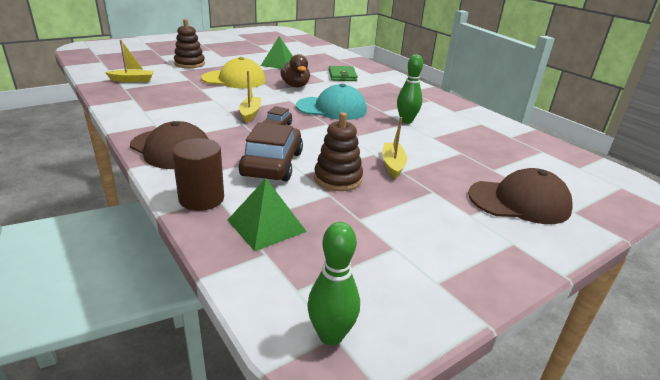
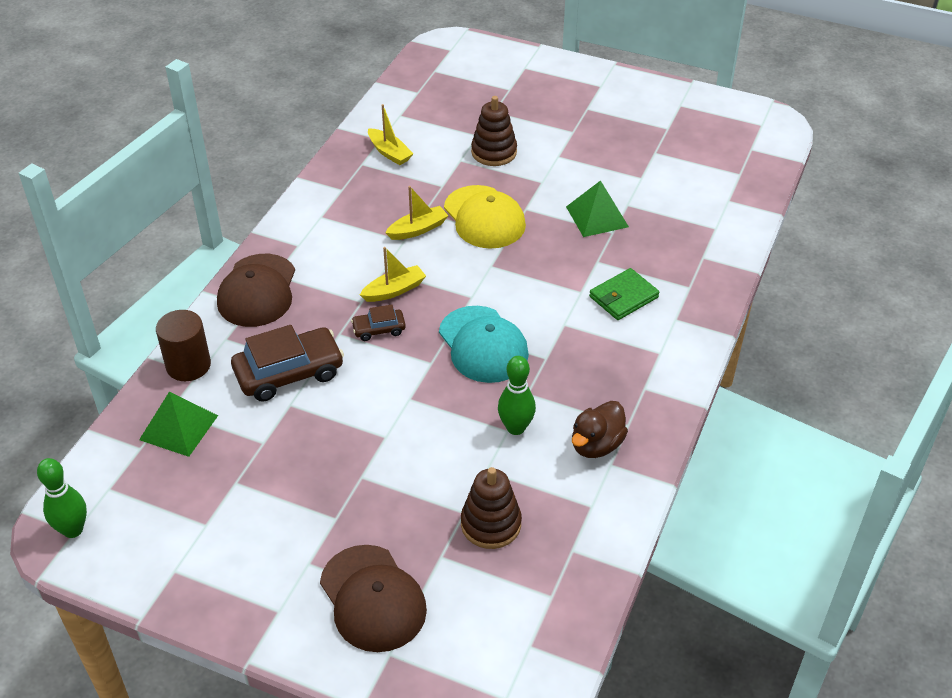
camera: 60 degrees right, 15 degrees up
(295, 86) = (527, 276): brown duck -> brown duck (596, 445)
(338, 179) = (300, 434): brown stacking toy -> brown stacking toy (491, 524)
(392, 165) = (371, 463): yellow boat -> yellow boat (418, 229)

